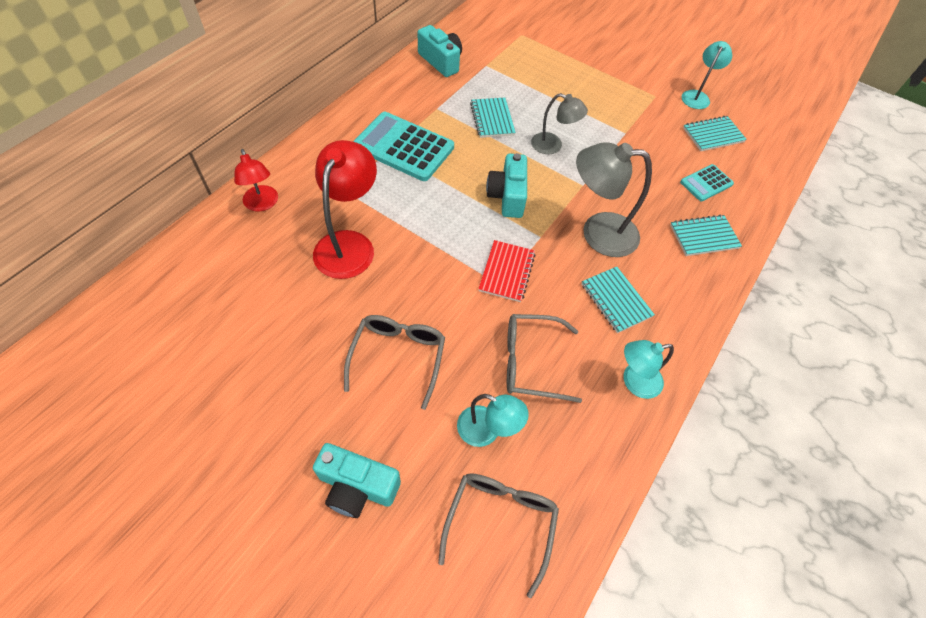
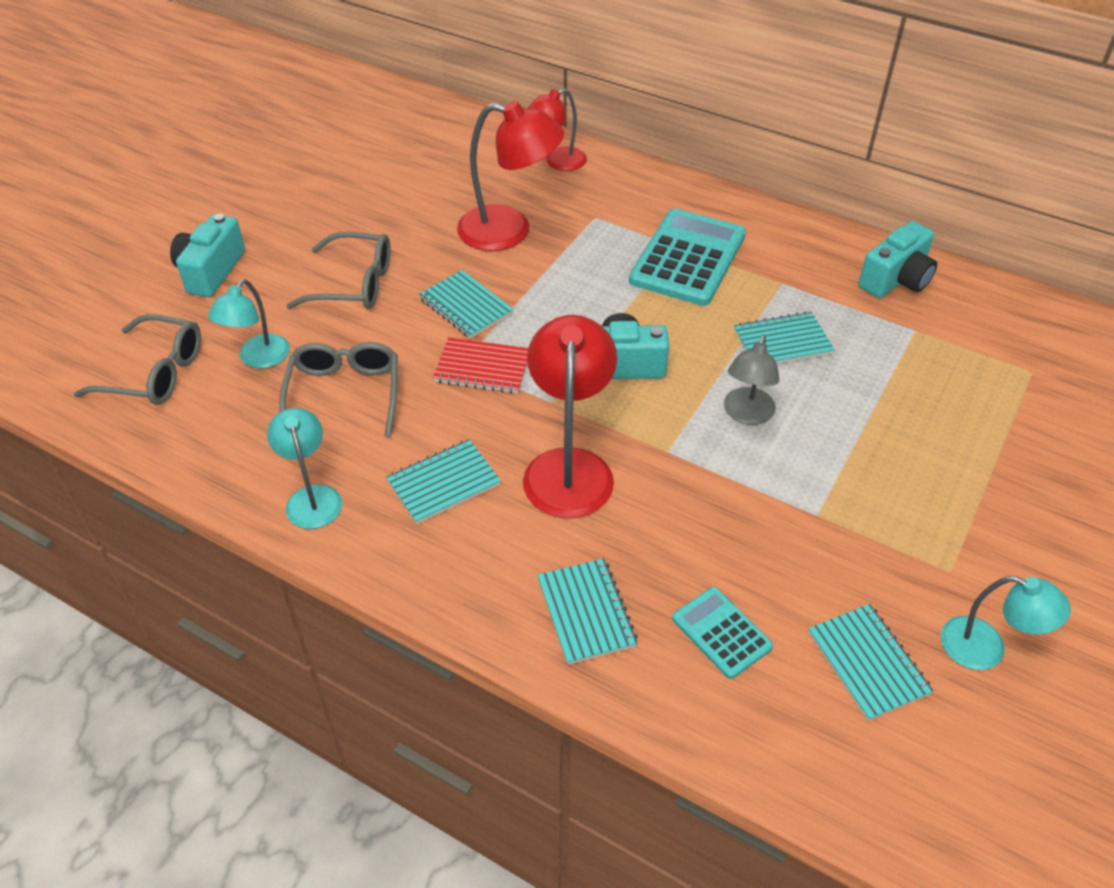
camera: 90 degrees right, 10 degrees down
(438, 278) = (466, 306): none -> turquoise notebook
(598, 233) = (569, 467): grey lamp -> red lamp

